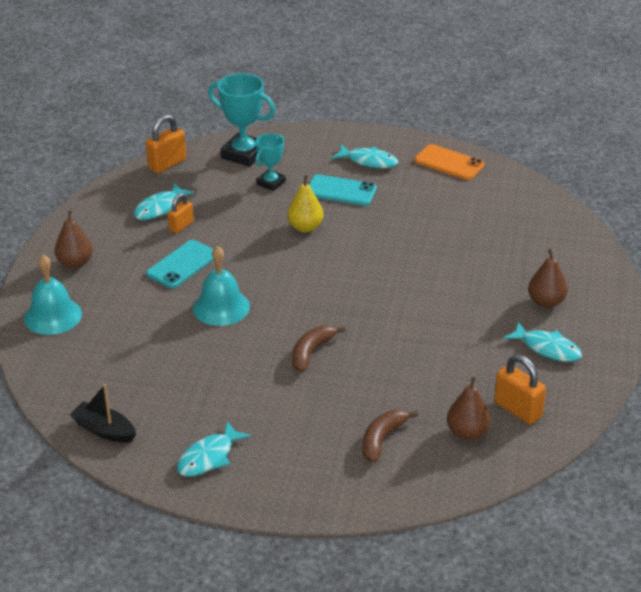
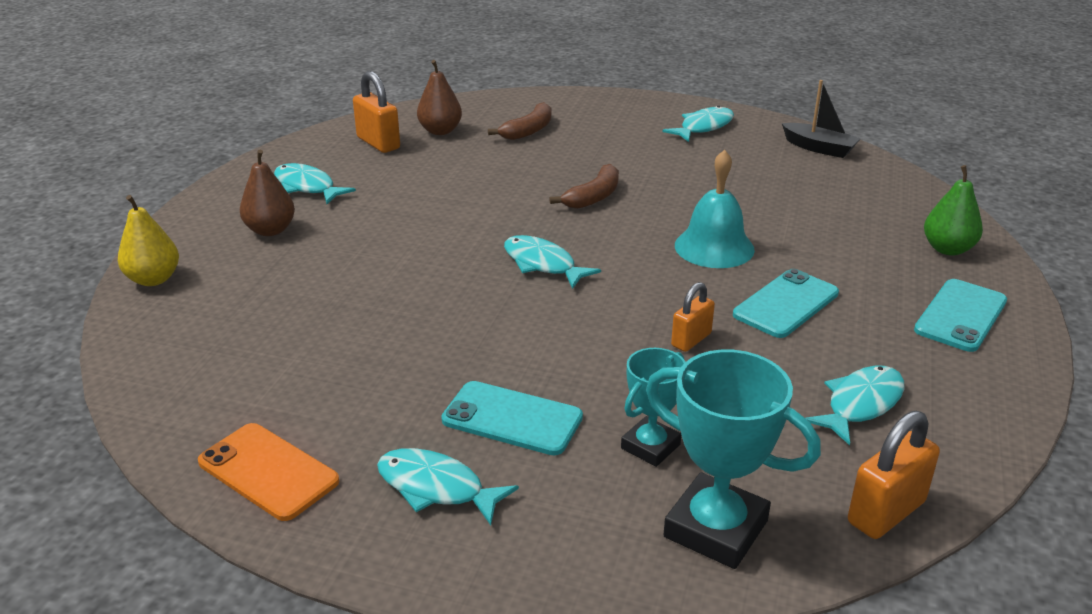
camera: 175 degrees left, 5 degrees down
(53, 316) = (947, 249): turquoise bell -> green pear
(75, 263) = (961, 316): brown pear -> turquoise phone
(181, 226) = (808, 366): orange padlock -> orange padlock (691, 340)
(305, 227) = (588, 351): yellow pear -> yellow pear (153, 279)
(341, 285) = (543, 264): none -> turquoise fish

